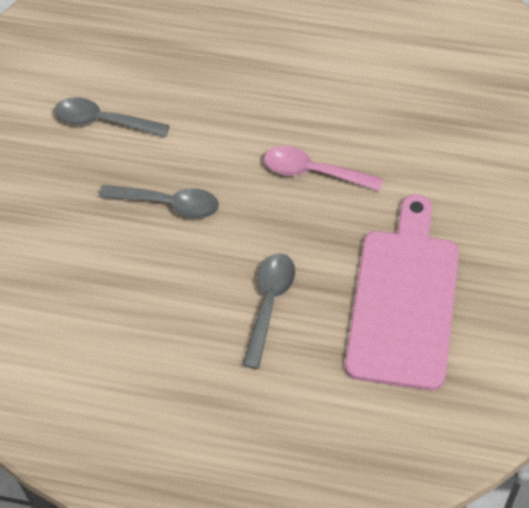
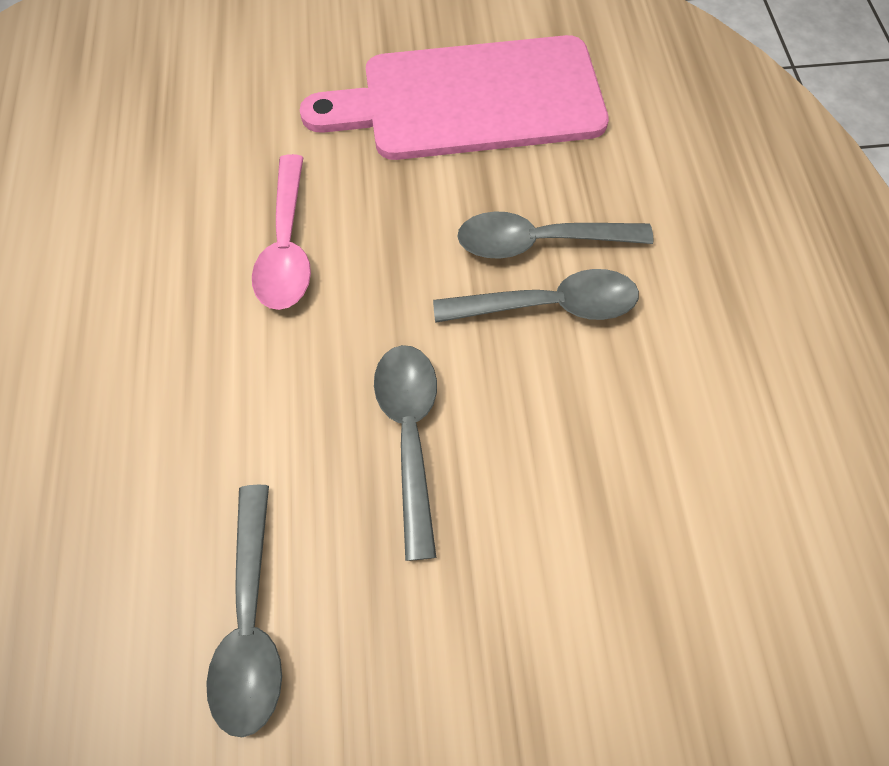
camera: 110 degrees left, 5 degrees up
(221, 294) = (549, 306): none -> grey spoon

